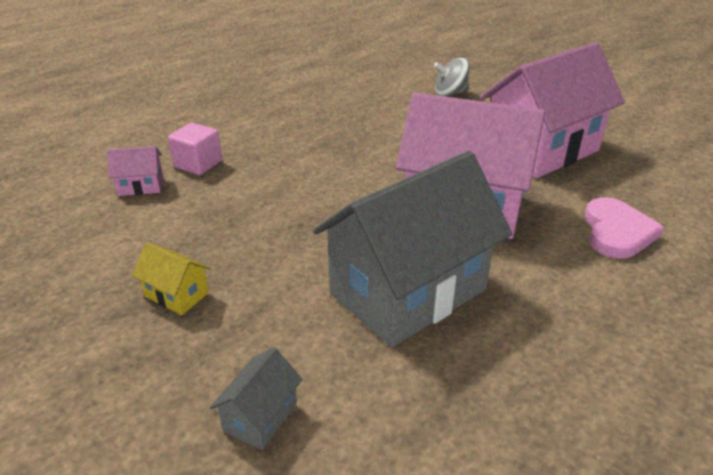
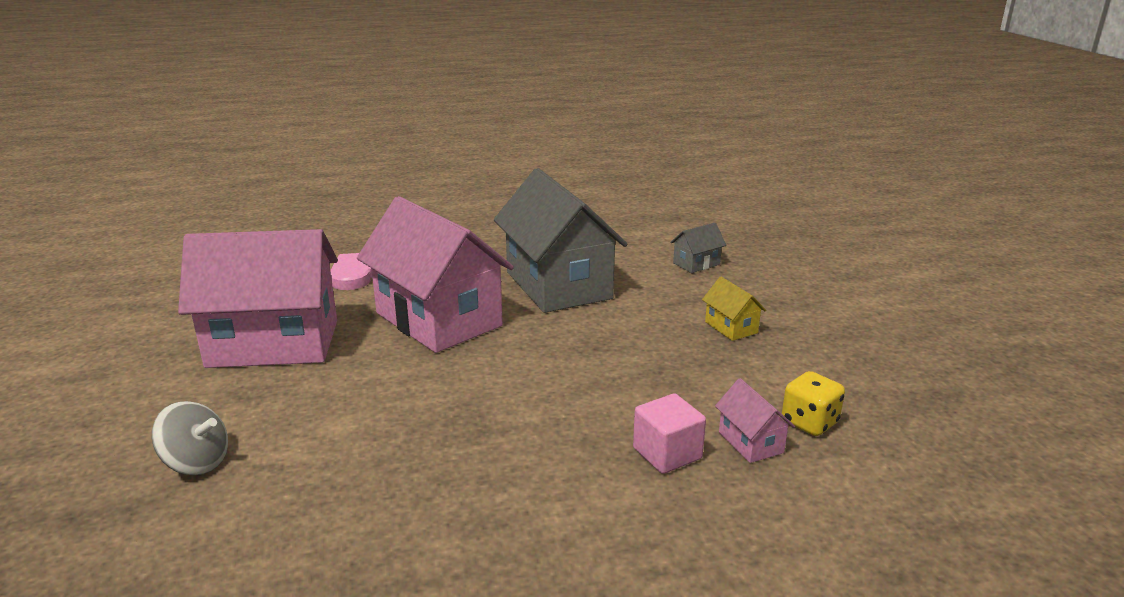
camera: 150 degrees left, 10 degrees down
(94, 213) = (809, 422): none -> yellow dice
(141, 186) = (750, 442): pink house -> pink house turned 45 degrees clockwise
(408, 292) = (558, 285): grey house -> grey house turned 75 degrees clockwise

